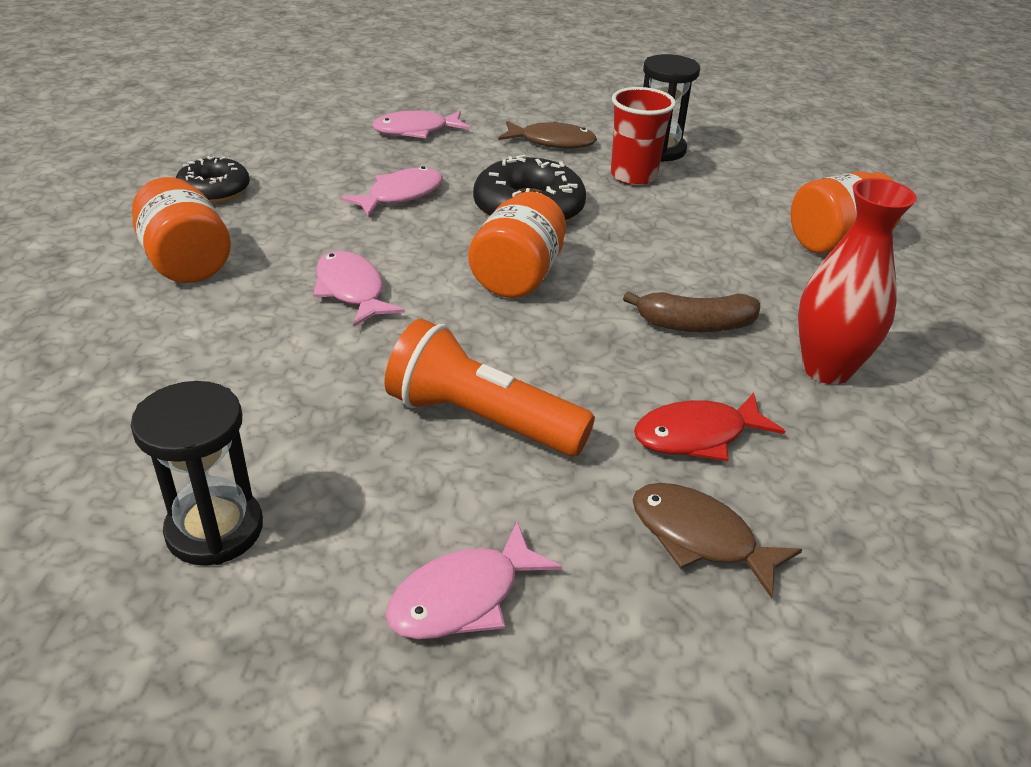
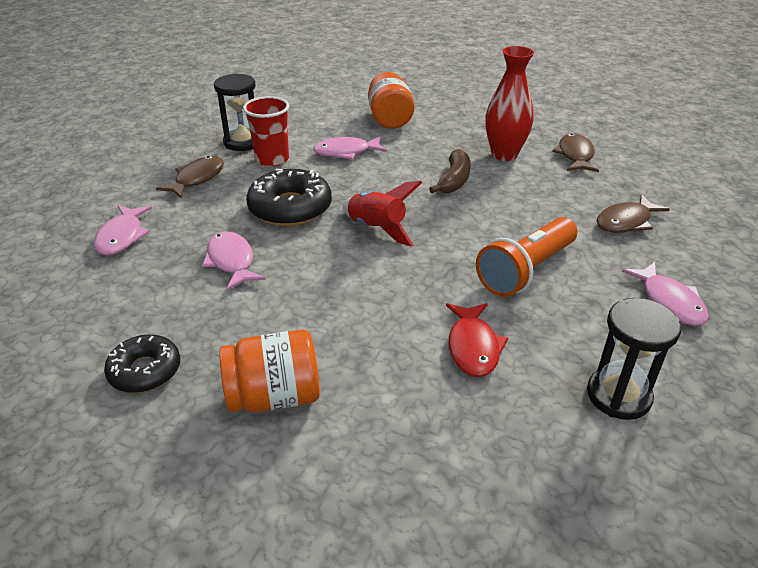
camera: 70 degrees left, 0 degrees up
(352, 290) = (362, 304): pink fish -> pink fish (346, 152)
(517, 276) = (377, 229): orange jar -> red rocket
(697, 435) = (551, 203): red fish -> red fish (473, 347)
(906, 459) = (575, 155): none -> brown fish

